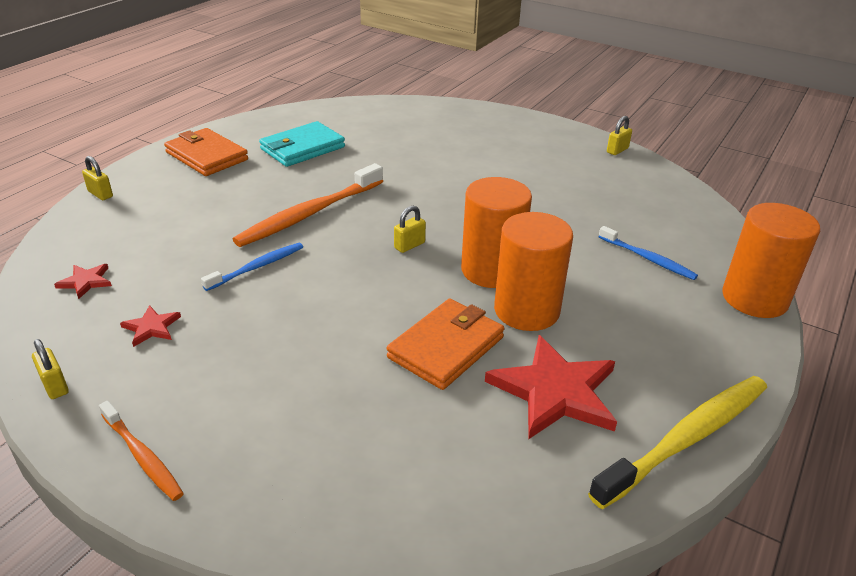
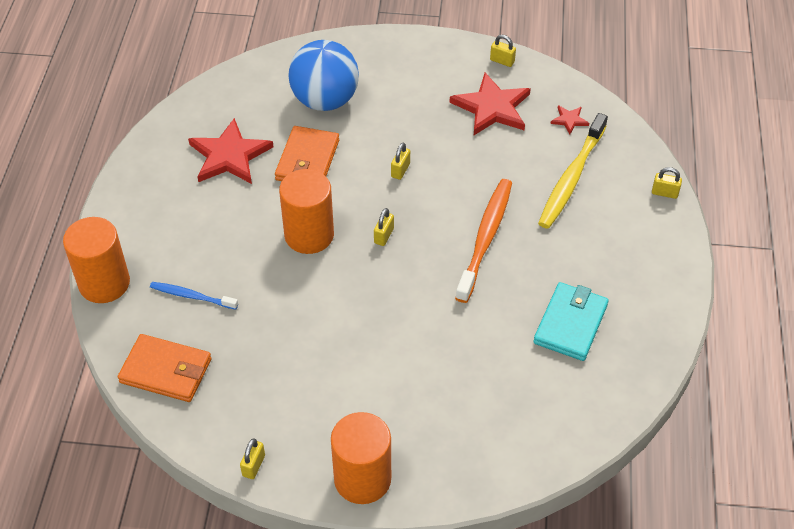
camera: 155 degrees right, 15 degrees up
(142, 457) = (420, 49): orange toothbrush -> none
(151, 327) = (492, 107): red star -> red star, size x2.16
(206, 156) = (641, 274): orange wallet -> orange wallet (166, 371)
(257, 267) = (474, 173): blue toothbrush -> none
(337, 297) = (400, 170): none -> yellow padlock
(365, 424) = (325, 100): none -> blue ball
(526, 310) = (268, 208): orange cylinder -> orange cylinder (362, 479)
(687, 438) = (147, 155): yellow toothbrush -> yellow toothbrush (571, 178)

